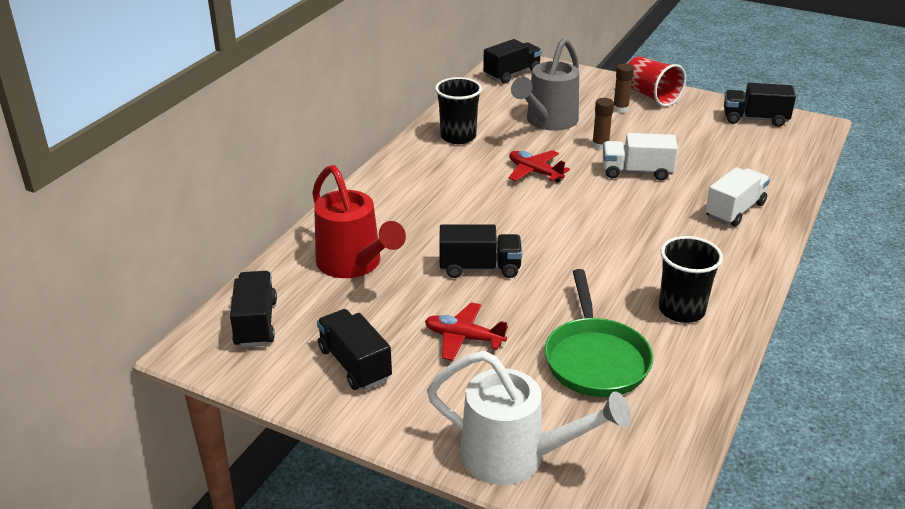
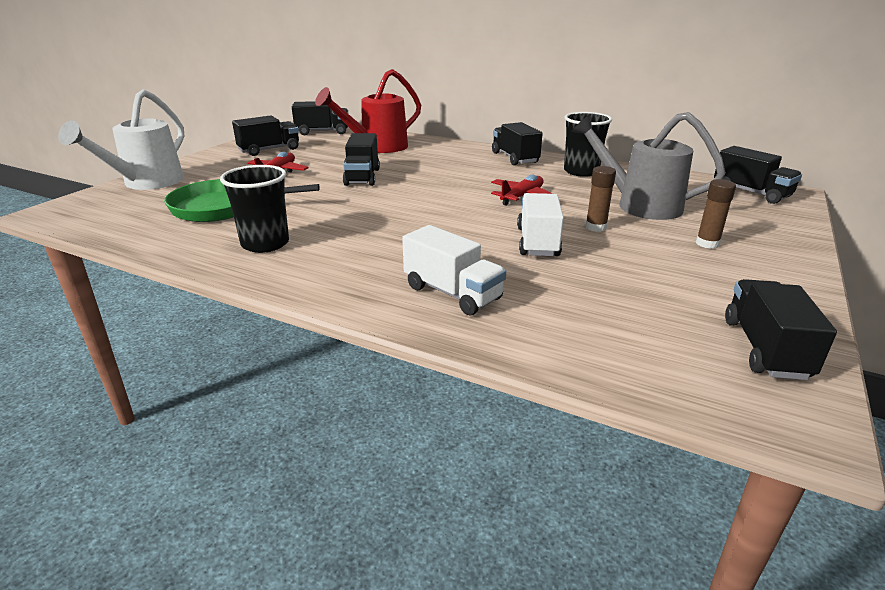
camera: 90 degrees right, 5 degrees down
(410, 169) = (515, 158): none -> black truck
(651, 96) = (771, 266): red cup -> none

